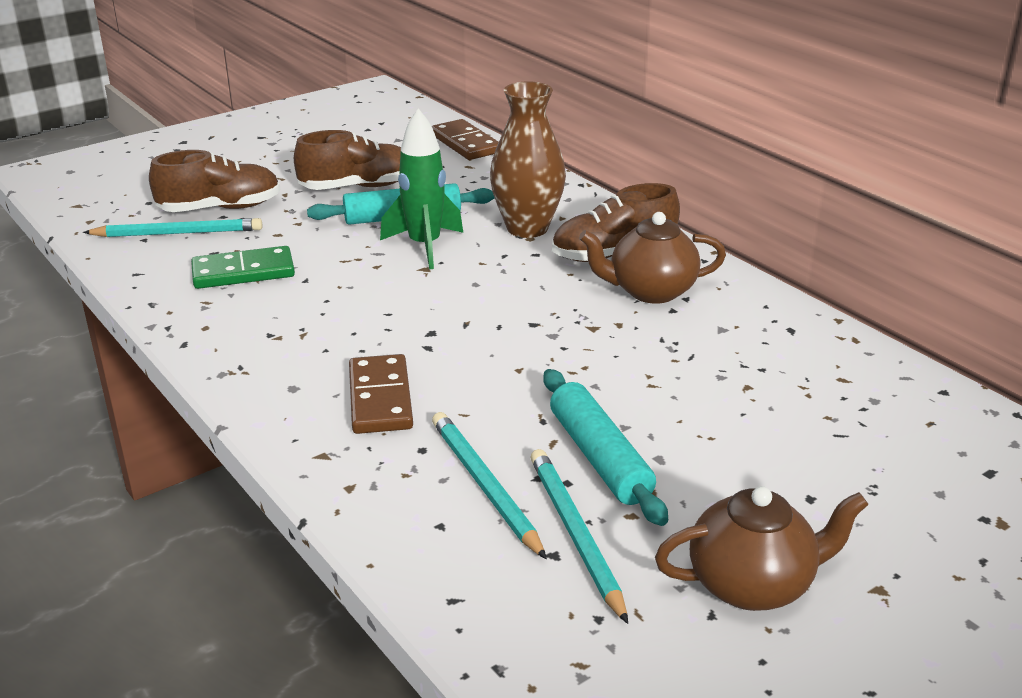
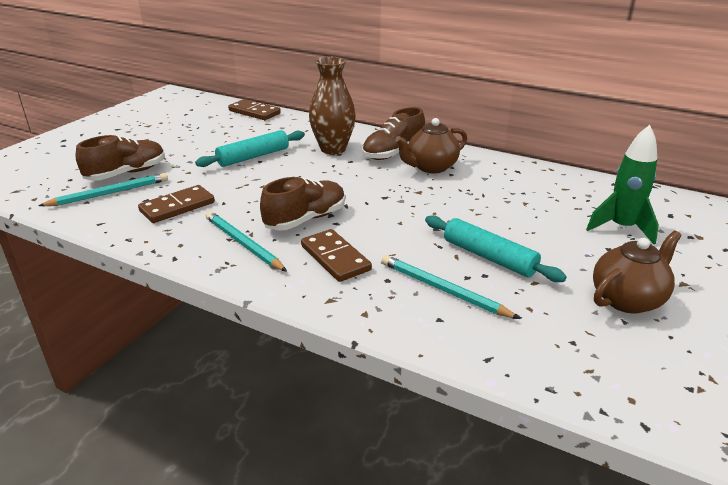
camera: 25 degrees left, 0 degrees up
(243, 272) = (177, 207): green domino -> brown domino
(358, 187) = (209, 145): brown shoe -> brown shoe (305, 219)
(424, 246) = (282, 169): green rocket -> green rocket (621, 228)
(575, 534) = (517, 301): turquoise pencil -> turquoise pencil (243, 244)

